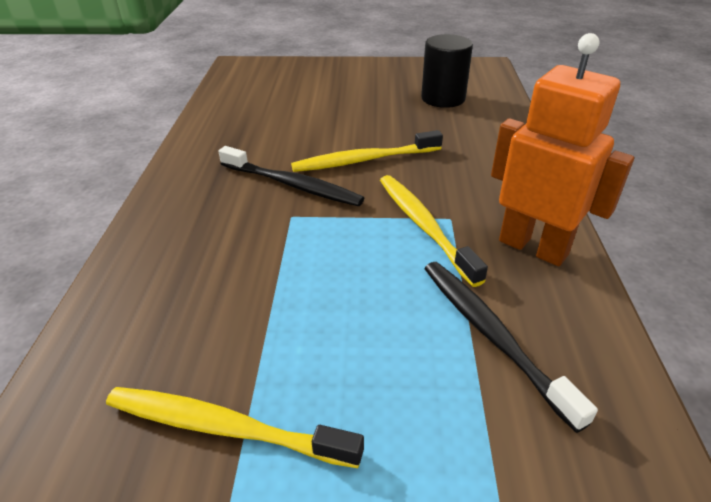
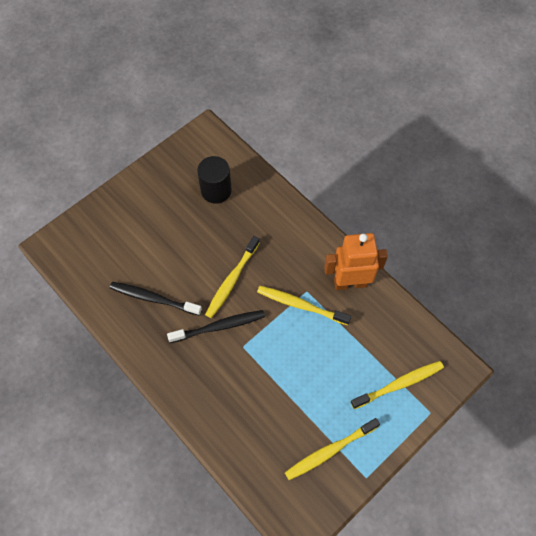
camera: 45 degrees left, 25 degrees up
(481, 436) = (398, 384): none -> yellow toothbrush
(492, 335) = (371, 342): black toothbrush -> black toothbrush (154, 298)

